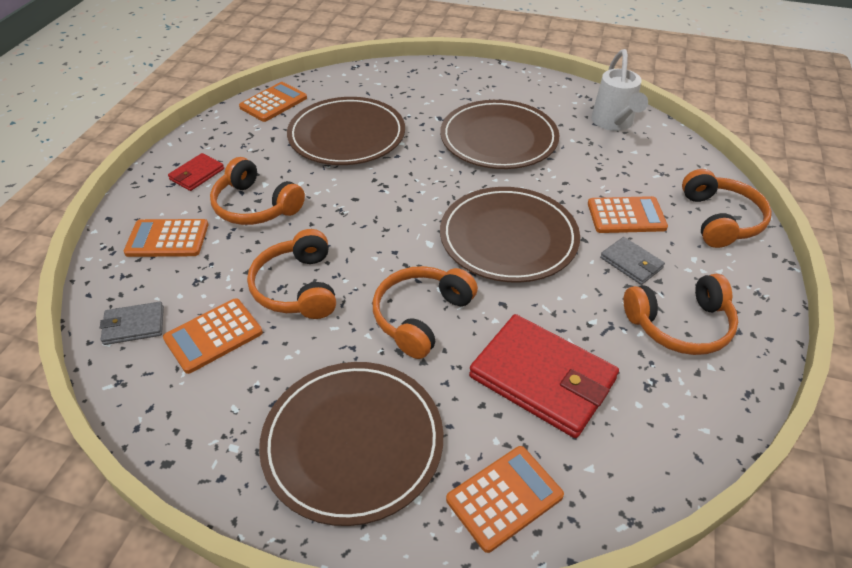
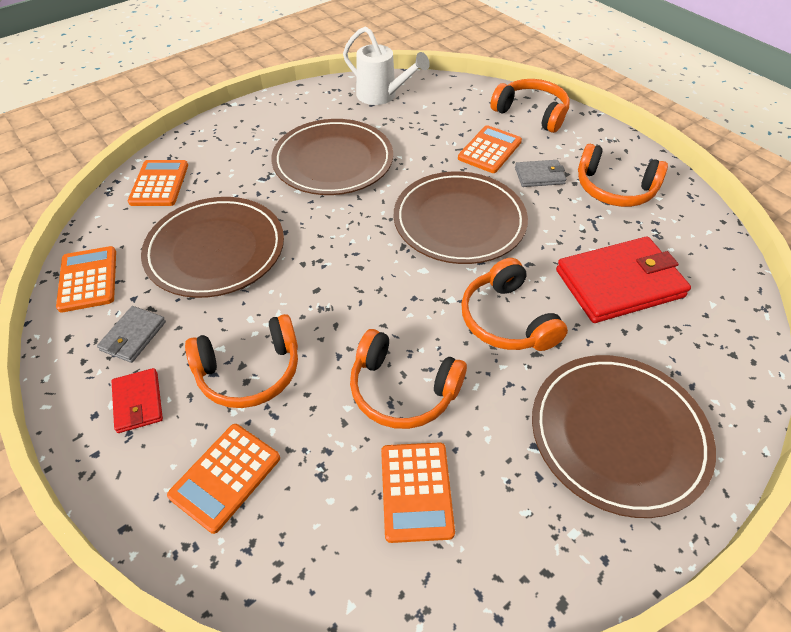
camera: 55 degrees left, 5 degrees up
(134, 325) = (343, 566): grey wallet -> grey wallet (133, 336)
(504, 498) = (717, 364): orange calculator -> orange calculator (159, 184)
(680, 325) = (614, 189): orange headphones -> orange headphones turned 90 degrees clockwise

